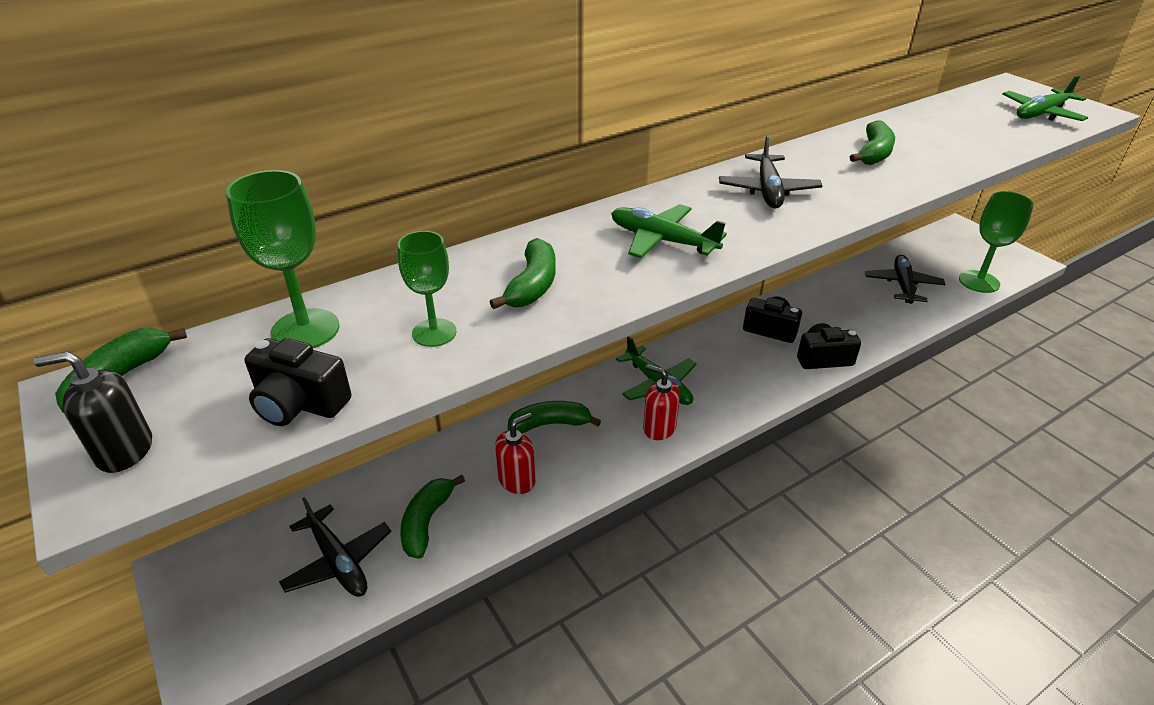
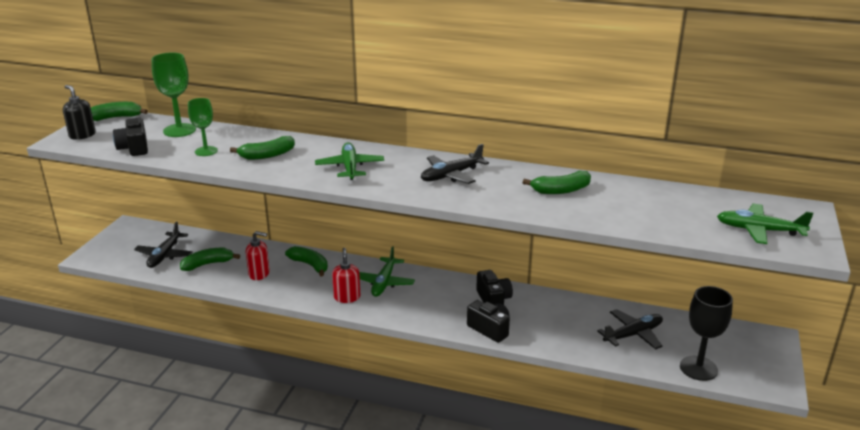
camera: 50 degrees right, 10 degrees down
(979, 282) = (698, 368): green goblet -> black goblet

